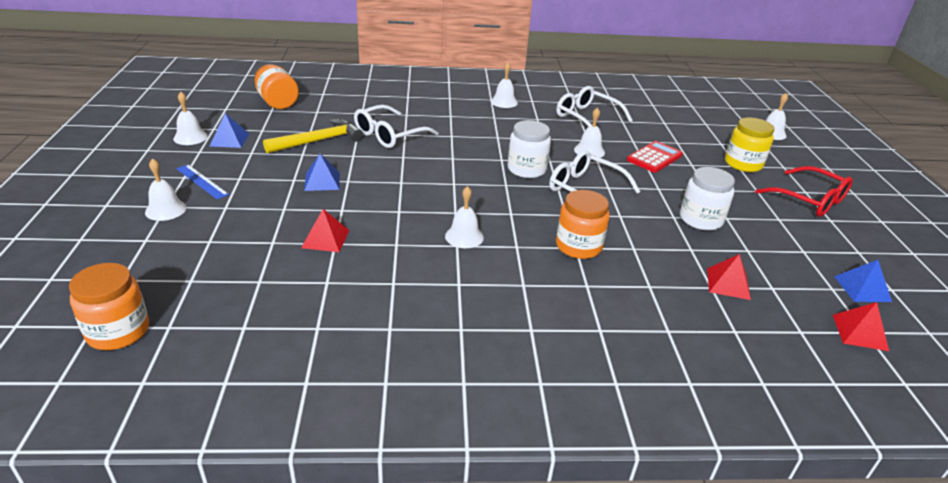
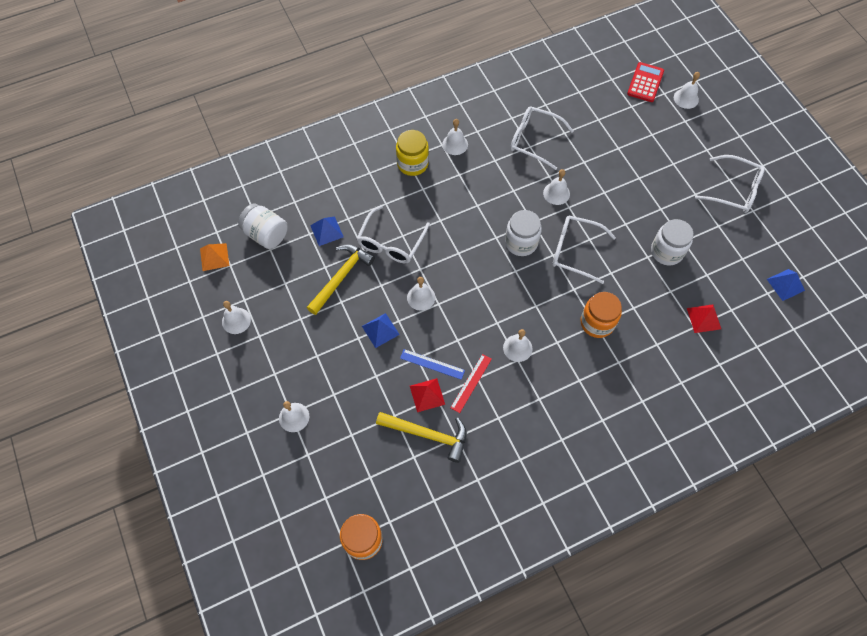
camera: 20 degrees left, 30 degrees up
(202, 181) = (292, 372): blue ruler -> blue ruler (432, 364)
(218, 101) = (214, 257): none -> orange pyramid
(229, 139) = (269, 309): blue pyramid -> blue pyramid (326, 231)
(277, 102) = (266, 234): orange jar -> white jar
(294, 269) = (428, 435): none -> yellow hammer
(385, 245) = (471, 383): none -> red ruler
(386, 173) = (421, 297): none -> white bell
(654, 157) = (608, 180): red calculator -> red calculator (645, 82)
(743, 164) = (676, 159): yellow jar -> yellow jar (412, 164)
(809, 200) = (734, 190): red glasses -> white glasses
(859, 332) = (790, 331): red pyramid -> none

